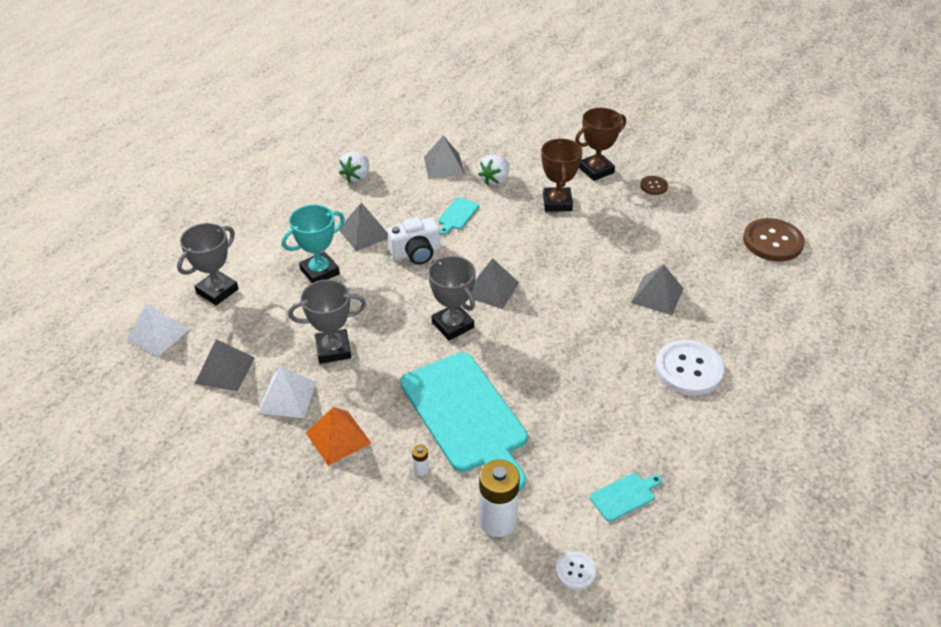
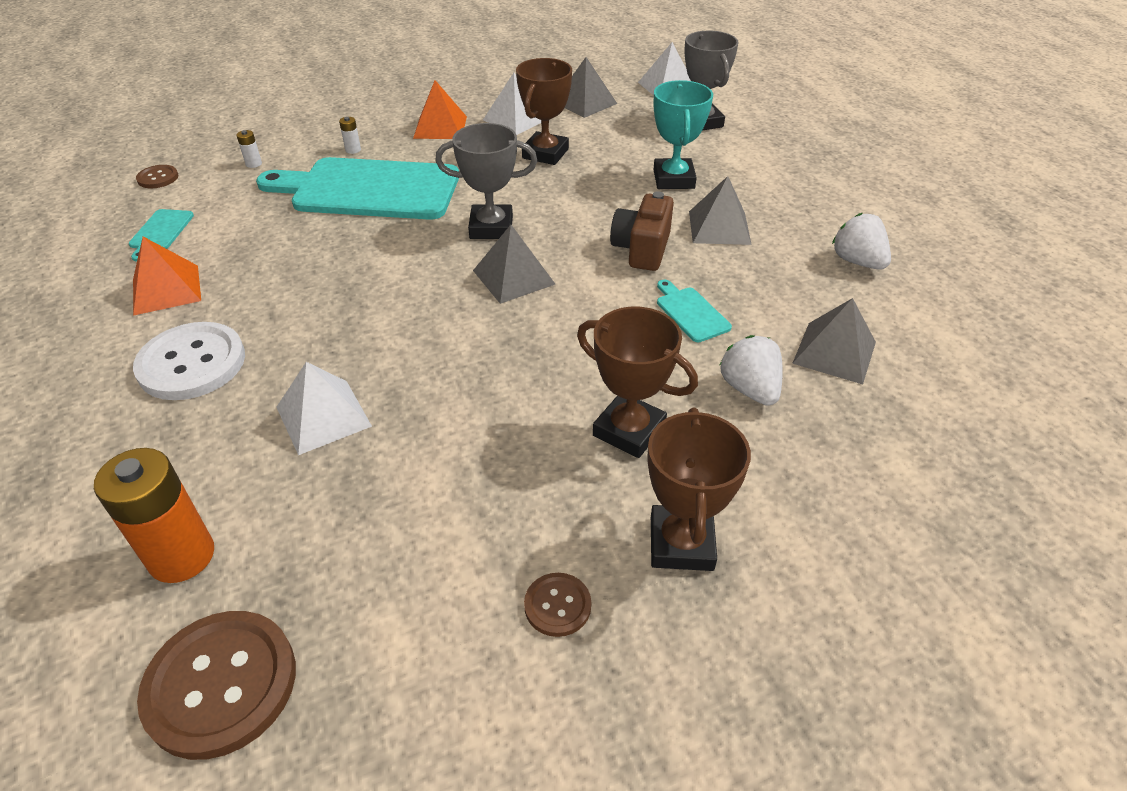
camera: 125 degrees right, 0 degrees up
(333, 349) = (545, 153): grey trophy -> brown trophy
(416, 253) = (642, 249): white camera -> brown camera
(497, 521) = (254, 164): white battery -> white battery, size x0.42
(575, 571) = (158, 178): white button -> brown button
(657, 295) = (323, 416): grey pyramid -> white pyramid
(661, 434) = (166, 289): none -> orange pyramid
(758, 286) = (182, 556): none -> orange battery

